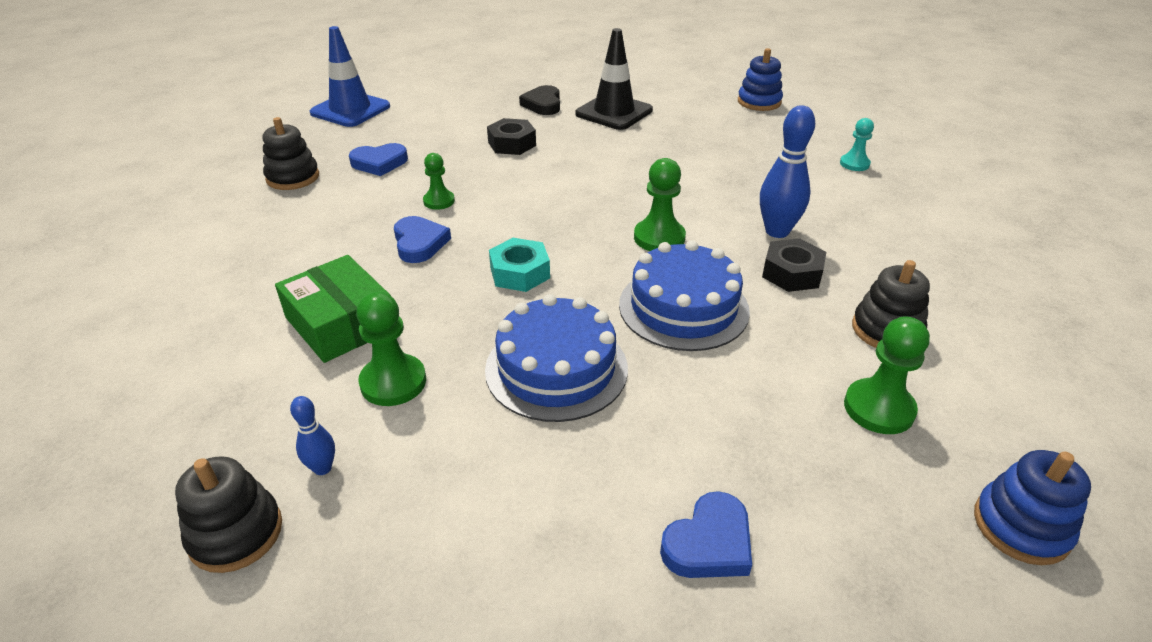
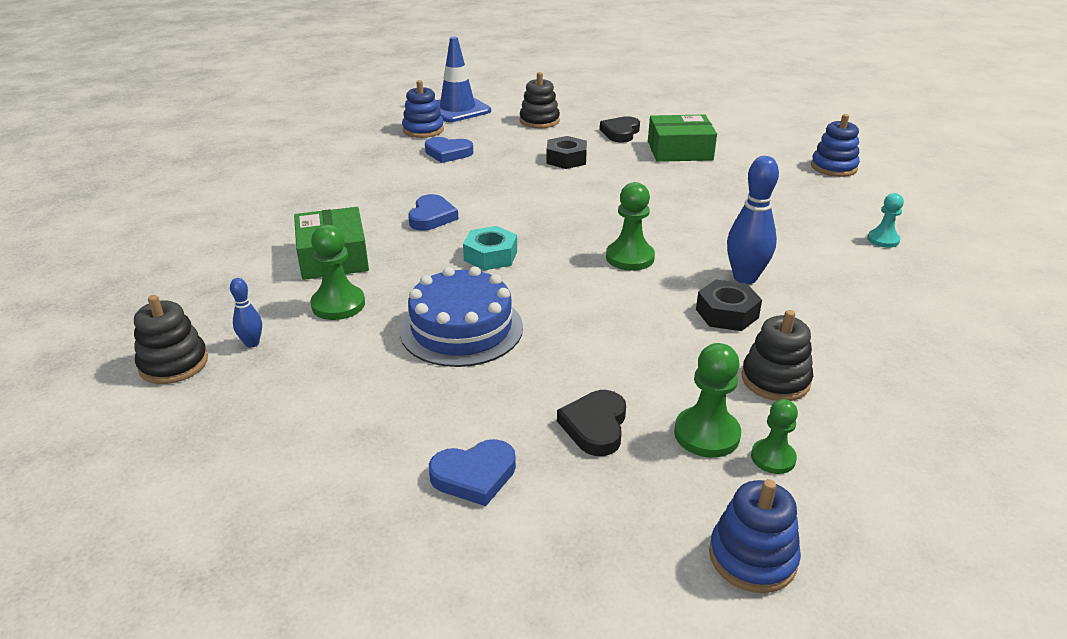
camera: 25 degrees right, 5 degrees down
(293, 177) = (377, 151): black stacking toy -> black stacking toy (539, 121)
(329, 141) = (423, 130): none -> blue stacking toy
(439, 201) = (471, 190): green pawn -> green pawn (773, 458)
(614, 112) = (679, 151): black traffic cone -> green box
(683, 307) = (603, 314): blue cake -> none
(777, 437) = (595, 426): none -> black heart

